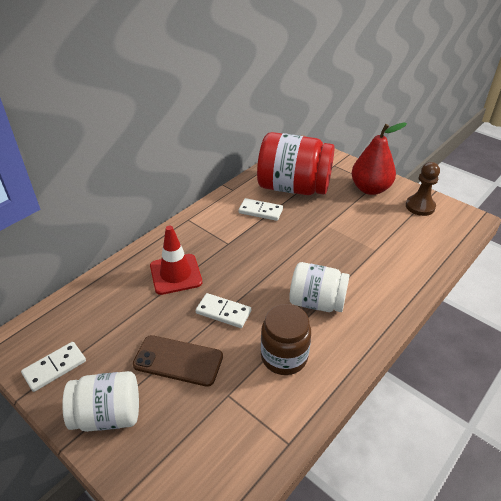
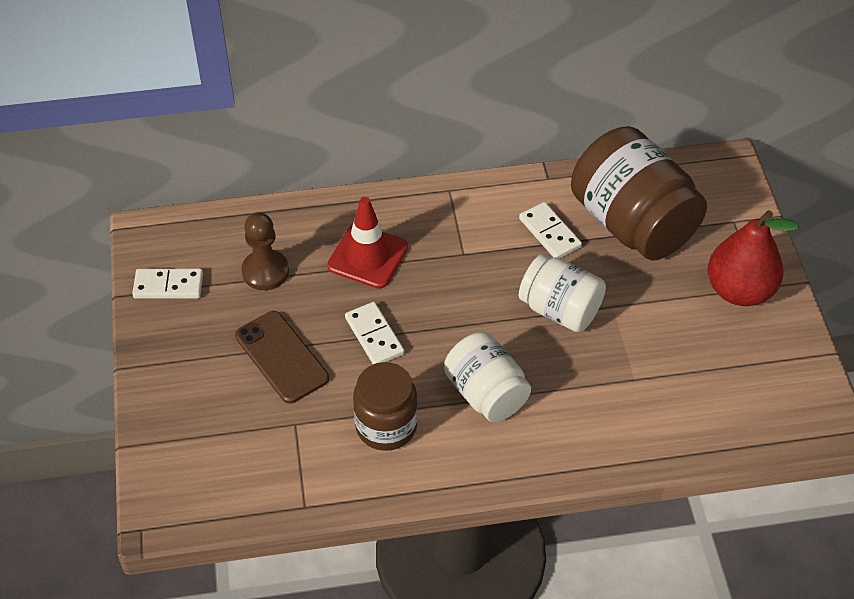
camera: 40 degrees right, 10 degrees up
(108, 415) = (177, 365): white jar -> white jar (560, 310)
(293, 187) = (632, 223): red jar -> brown jar
(420, 206) = (777, 361): brown pawn -> brown pawn (265, 271)

